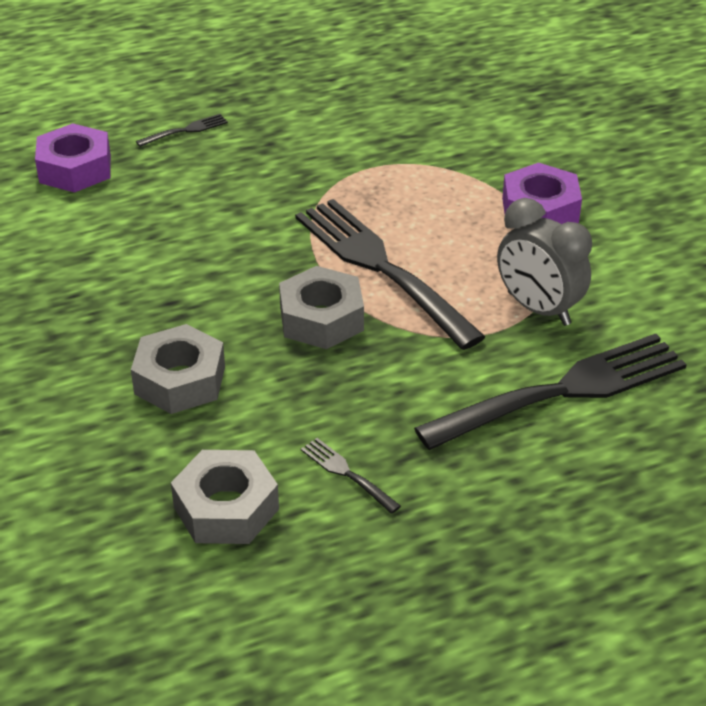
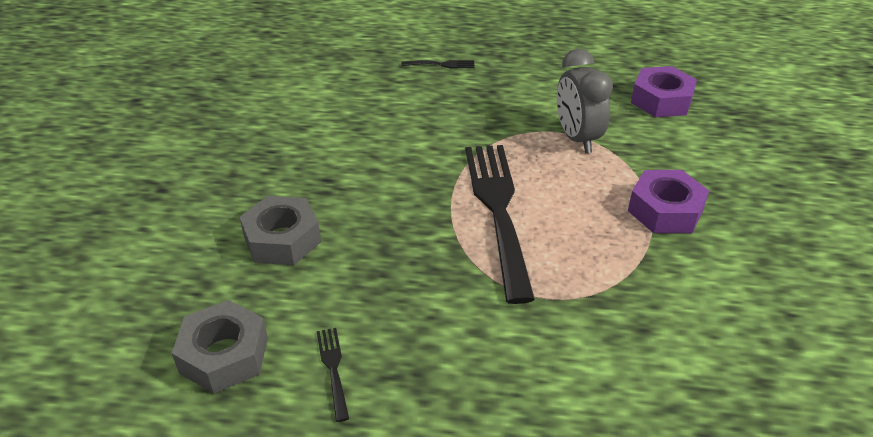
camera: 30 degrees right, 0 degrees up
(75, 169) = (348, 67): purple nut -> purple nut (661, 100)
(321, 319) = (420, 233): grey nut -> none
(538, 309) = (601, 294): grey clock -> grey clock (577, 138)
(562, 392) = (567, 378): black fork -> none

